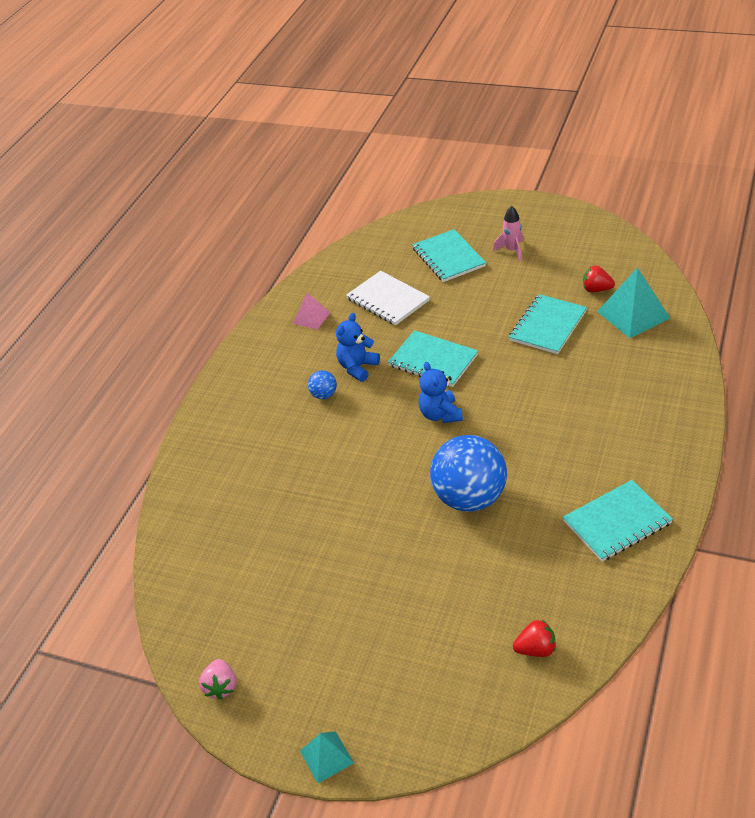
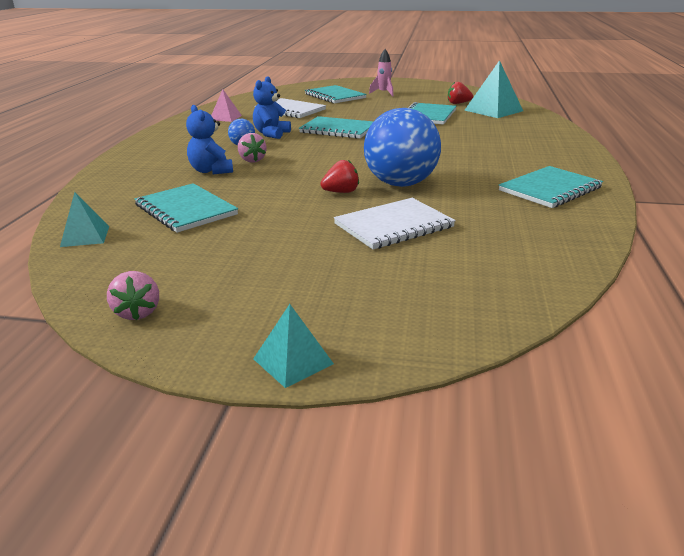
camera: 15 degrees left, 15 degrees down
(176, 570) = (85, 236): none -> turquoise pyramid
(261, 532) = (185, 210): none -> turquoise notebook
(330, 432) = (252, 160): none -> pink strawberry
(440, 414) = (354, 150): blue teddy bear -> blue teddy bear (211, 171)
(442, 579) = (394, 226): none -> white notebook
(536, 649) = (520, 261): red strawberry -> red strawberry (341, 192)

